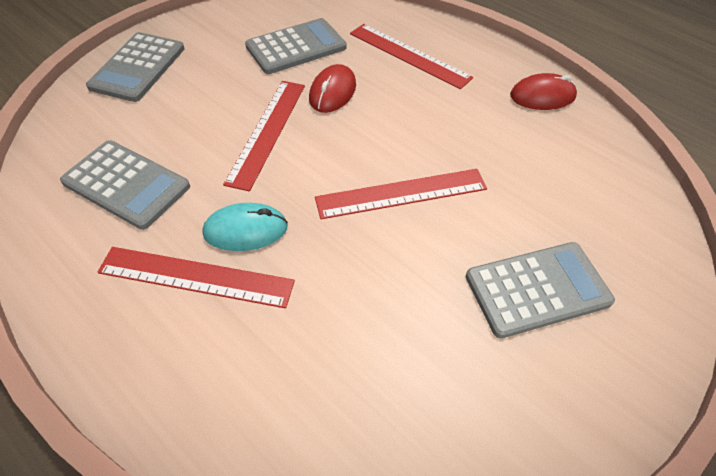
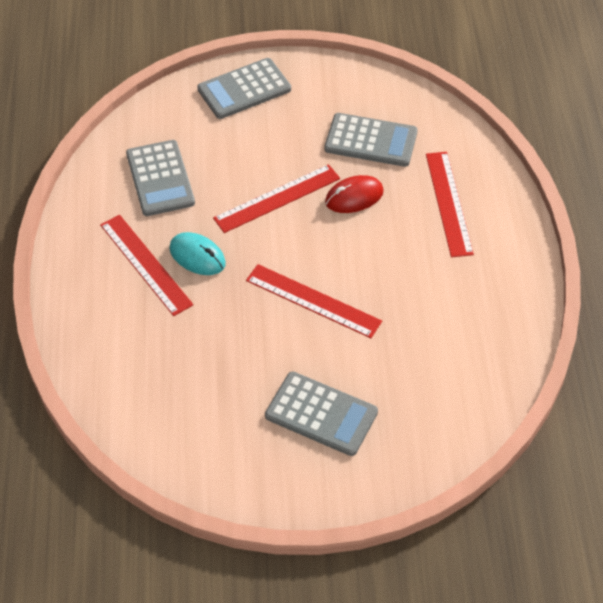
camera: 45 degrees right, 0 degrees up
(542, 96) = (507, 306): red mouse -> none

